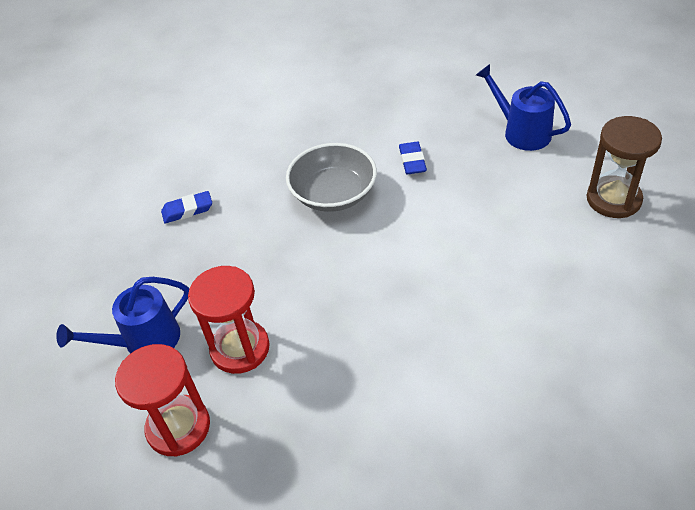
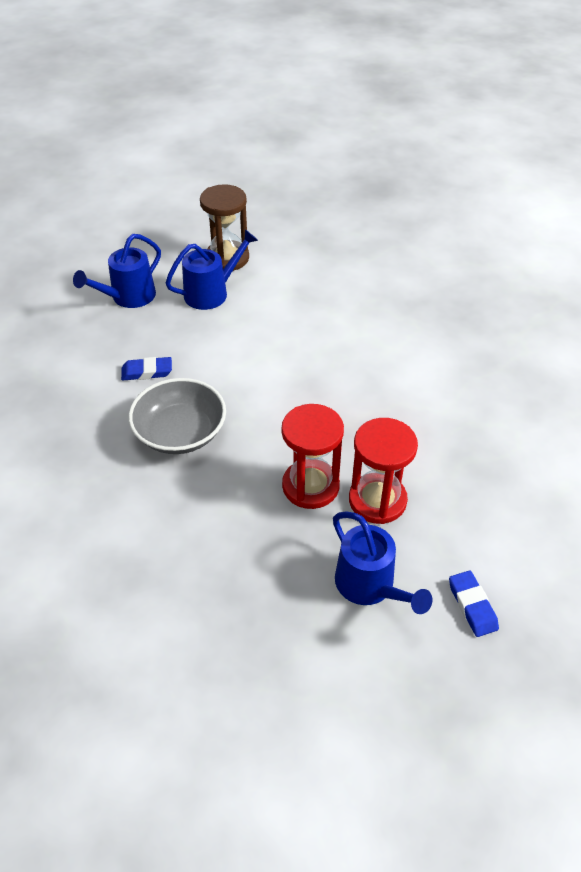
camera: 95 degrees left, 0 degrees up
(178, 427) = (466, 541): red hourglass -> red hourglass (310, 486)
(187, 210) = (177, 568): blue eraser -> blue eraser (472, 606)
(544, 193) = (212, 293): none -> blue watering can

